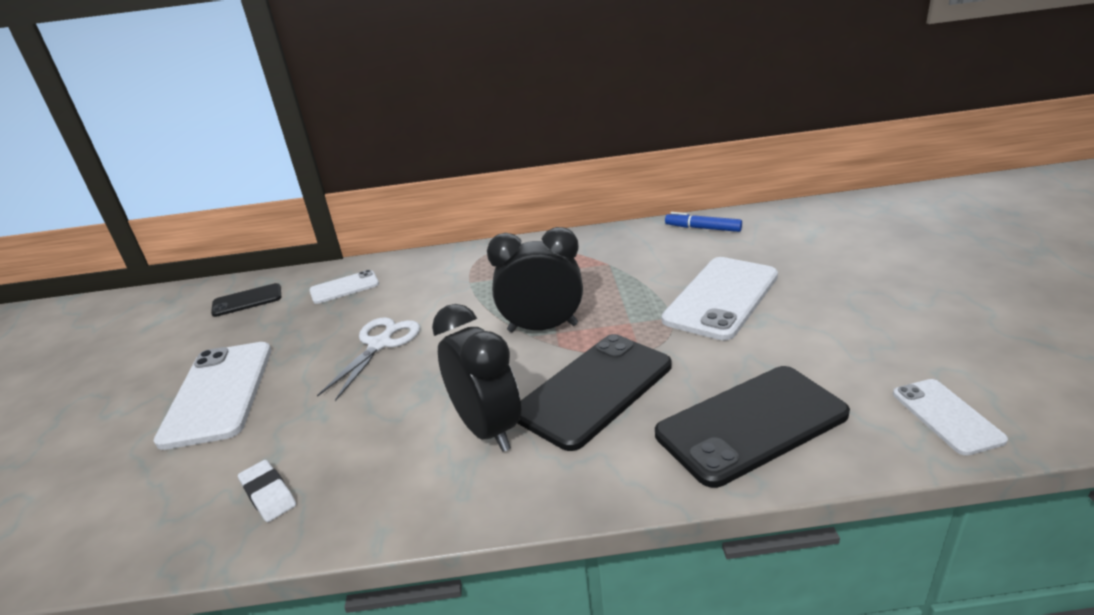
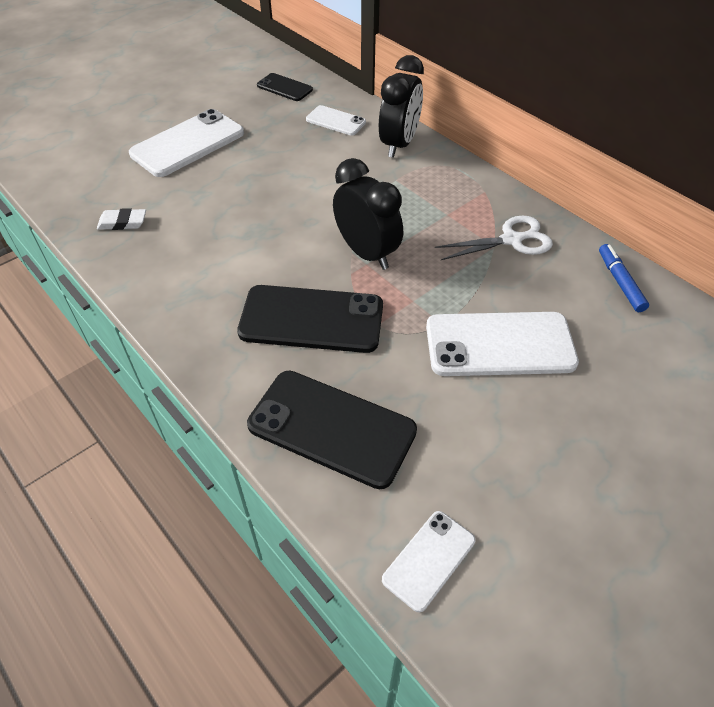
camera: 50 degrees right, 20 degrees up
(268, 494) = (122, 223): white eraser -> white eraser turned 75 degrees clockwise
(380, 344) = (284, 181): white scissors -> white scissors (512, 240)
(487, 429) = (234, 285): black clock -> black clock (399, 144)

